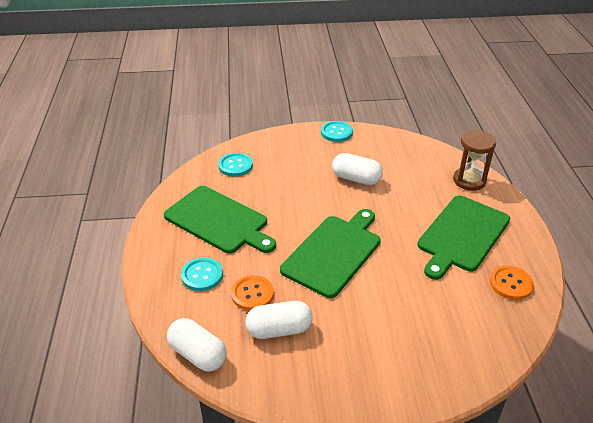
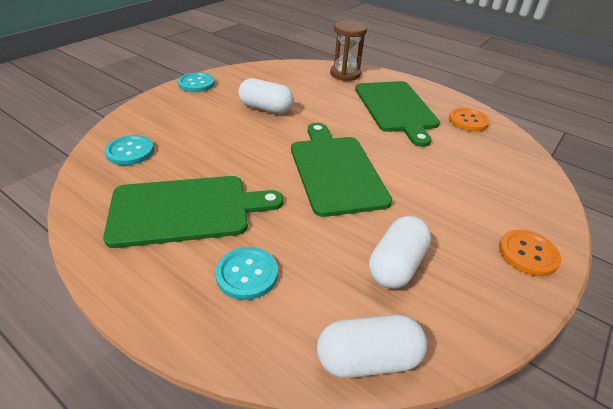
camera: 50 degrees left, 0 degrees up
(252, 294) = (324, 253): orange button -> orange button (528, 254)
(356, 179) = (266, 108): white capsule -> white capsule turned 45 degrees clockwise

